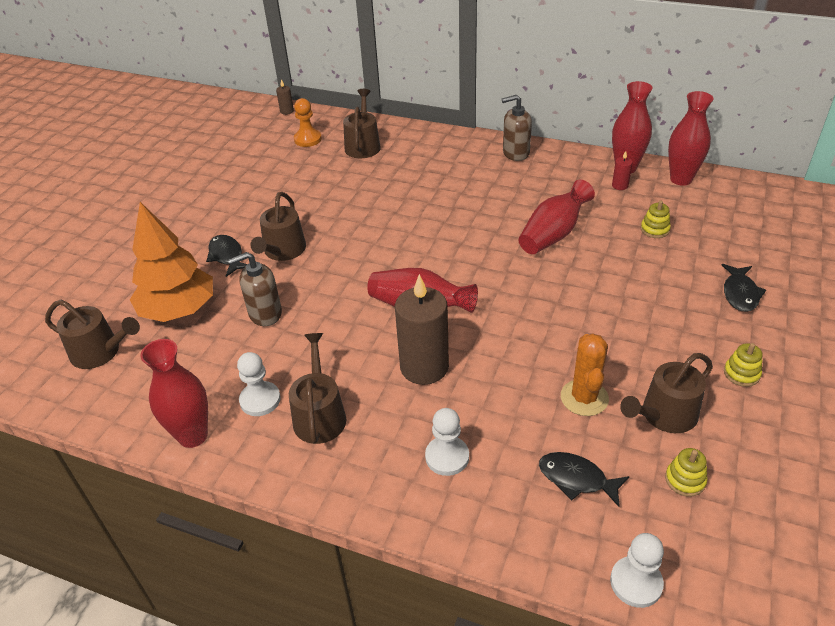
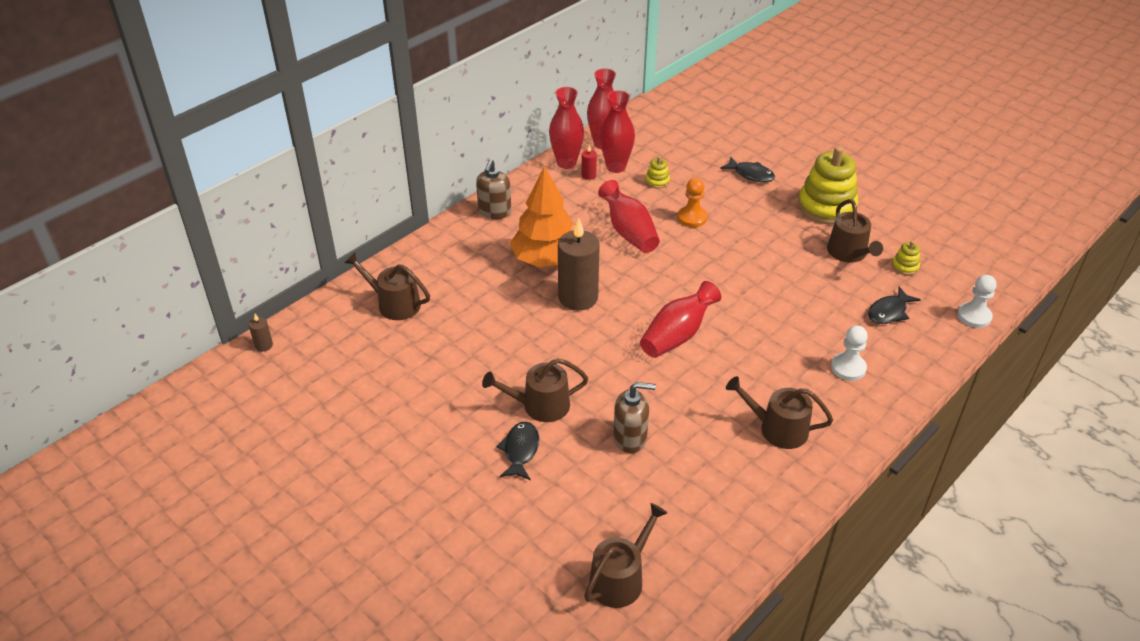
camera: 70 degrees left, 0 degrees up
(179, 310) = (588, 503): orange tree -> orange tree (546, 260)
(193, 436) = (768, 517): red vase -> red vase (616, 167)
(227, 256) = (520, 450): black fish -> black fish turned 105 degrees clockwise
(260, 400) = (744, 463): white pawn -> none
(265, 314) = (630, 438): brown soap dispenser -> brown soap dispenser turned 90 degrees counterclockwise
(283, 251) = (540, 405): brown watering can -> brown watering can turned 135 degrees clockwise
(308, 139) = (344, 342): orange pawn -> orange pawn (692, 218)
(424, 367) = (750, 353): brown candle -> brown candle (578, 297)
(584, 398) = (819, 282): orange cactus -> none
(741, 373) = (826, 207): yellow stacking toy -> yellow stacking toy, size x2.31

